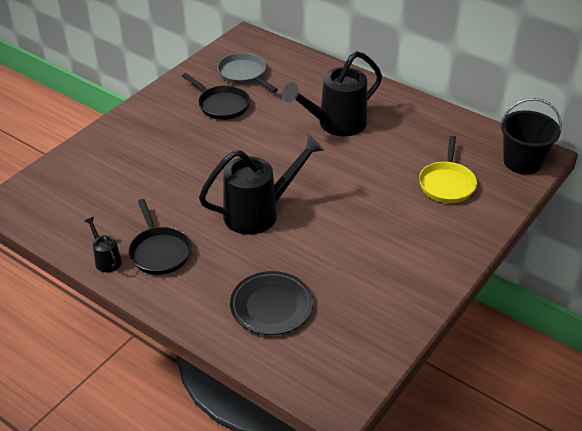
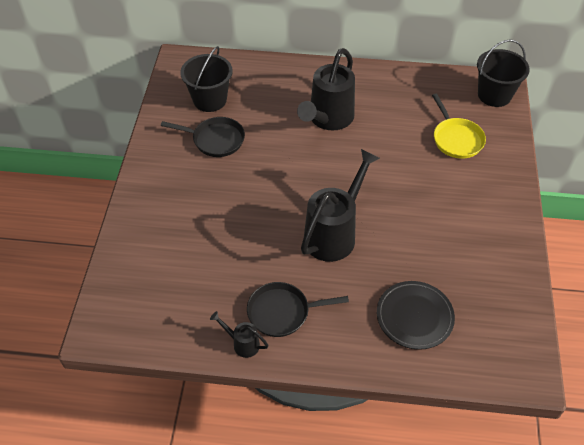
camera: 30 degrees left, 10 degrees up
(159, 252) = (282, 312): black pan -> black pan turned 135 degrees clockwise
(244, 74) = (210, 100): grey pan -> black bucket

